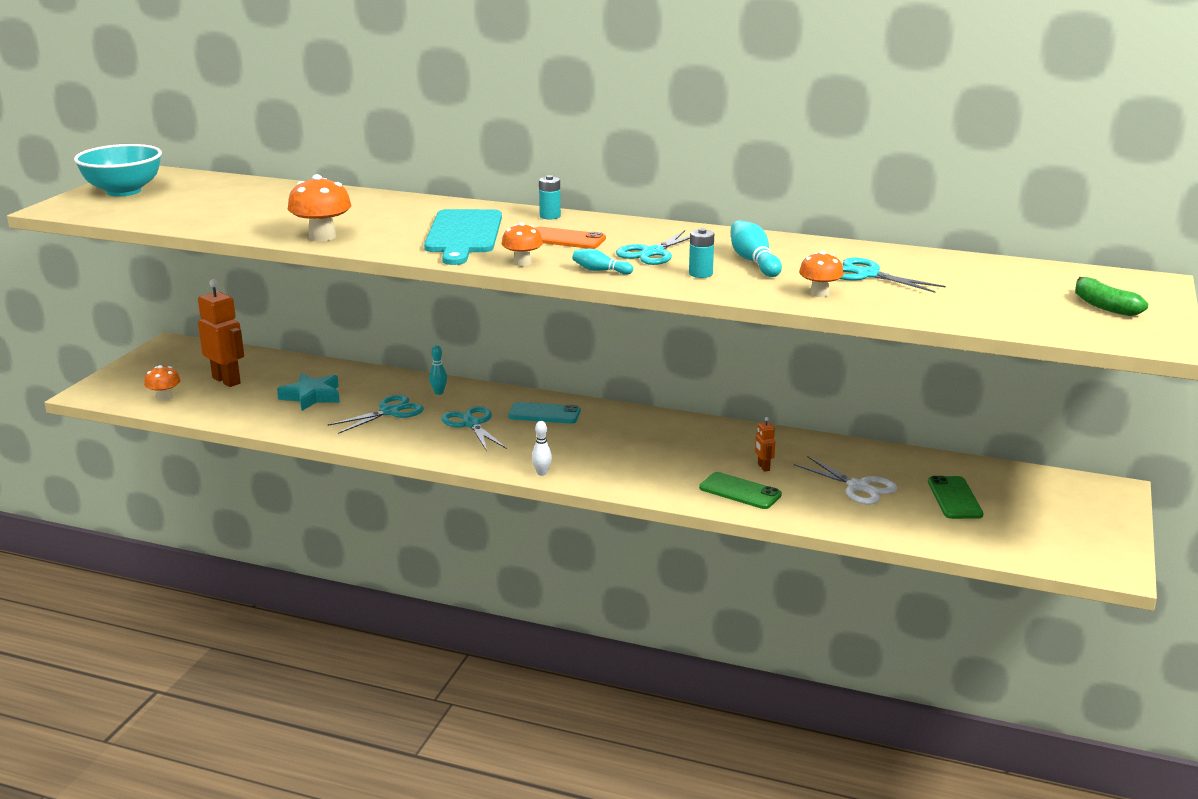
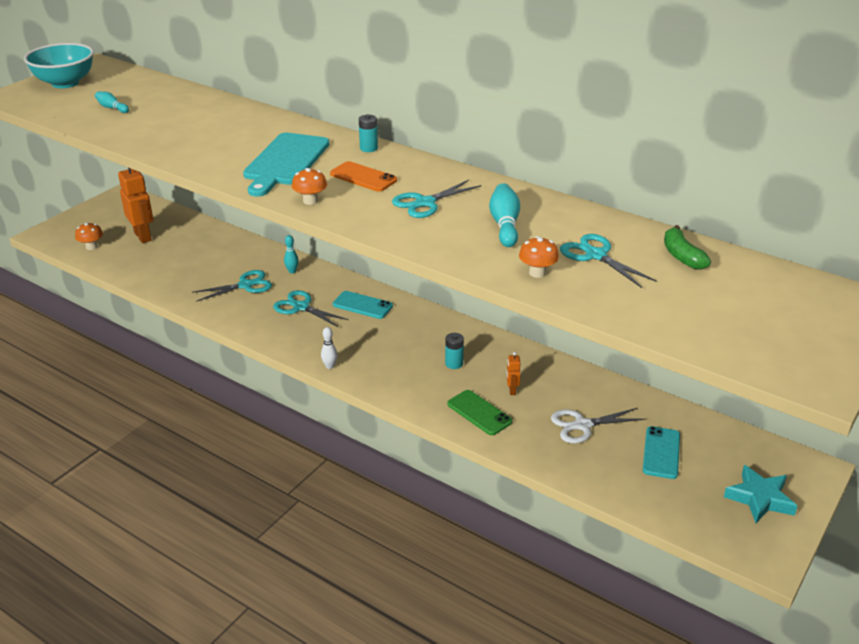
camera: 15 degrees right, 10 degrees up
(312, 396) = (196, 261): turquoise star -> turquoise star (759, 498)
(322, 237) = (175, 151): orange mushroom -> none
(471, 424) = (301, 307): turquoise scissors -> turquoise scissors turned 45 degrees counterclockwise
(600, 270) = (367, 219): turquoise bowling pin -> turquoise bowling pin (112, 108)
(700, 274) = (449, 234): turquoise battery -> turquoise battery (454, 363)
(858, 487) = (582, 425): white scissors -> white scissors turned 105 degrees clockwise
(954, 498) = (661, 453): green phone -> turquoise phone
(1104, 306) = (795, 328): green banana -> green banana (682, 256)

